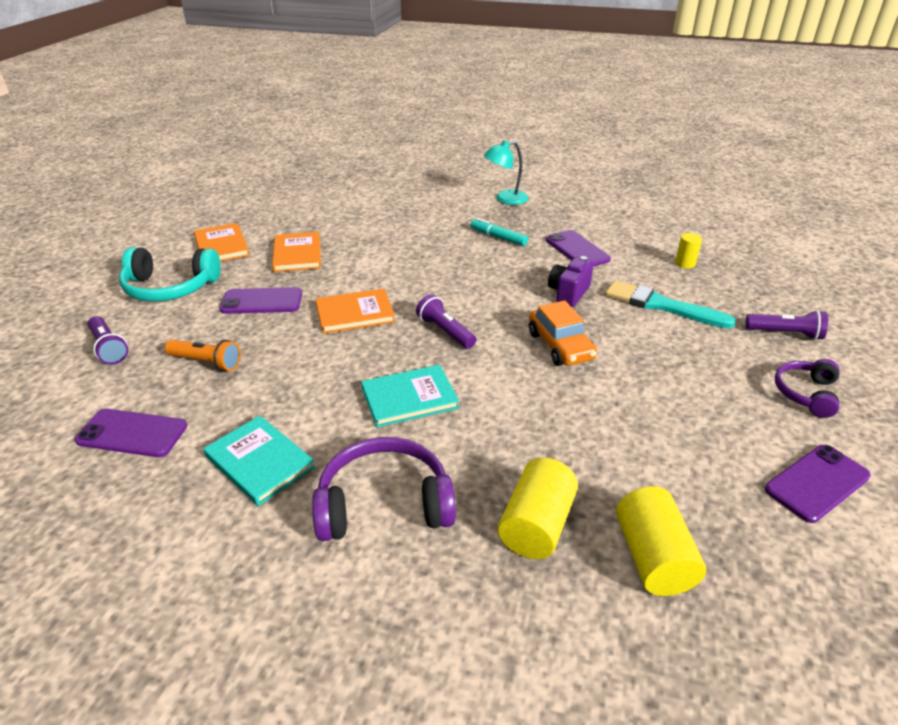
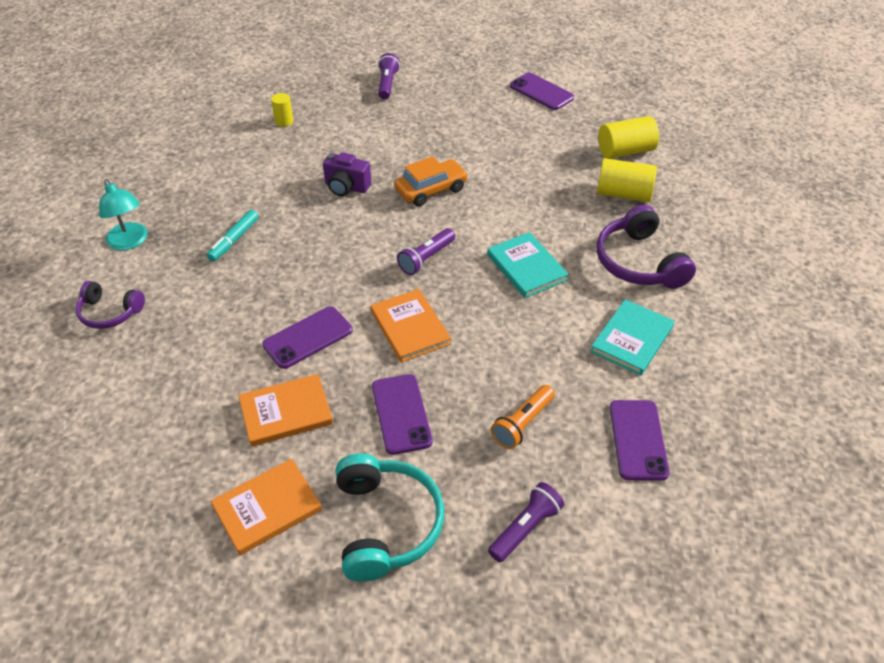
camera: 100 degrees left, 10 degrees up
(206, 362) = (522, 423): orange flashlight -> orange flashlight turned 150 degrees counterclockwise
(577, 250) = (261, 183): purple phone -> purple phone (308, 337)
(661, 305) = (358, 137): turquoise brush -> none
(805, 393) = (457, 85): purple headphones -> purple headphones (109, 313)

